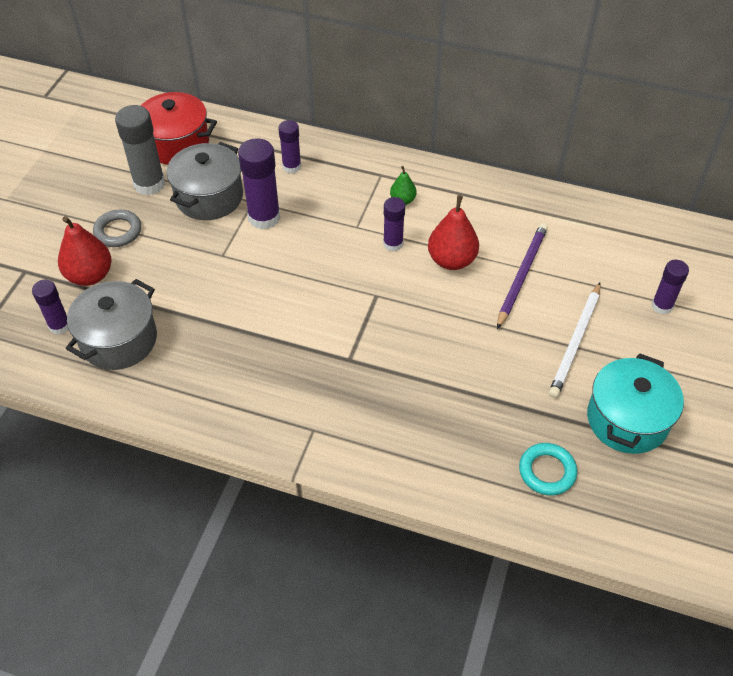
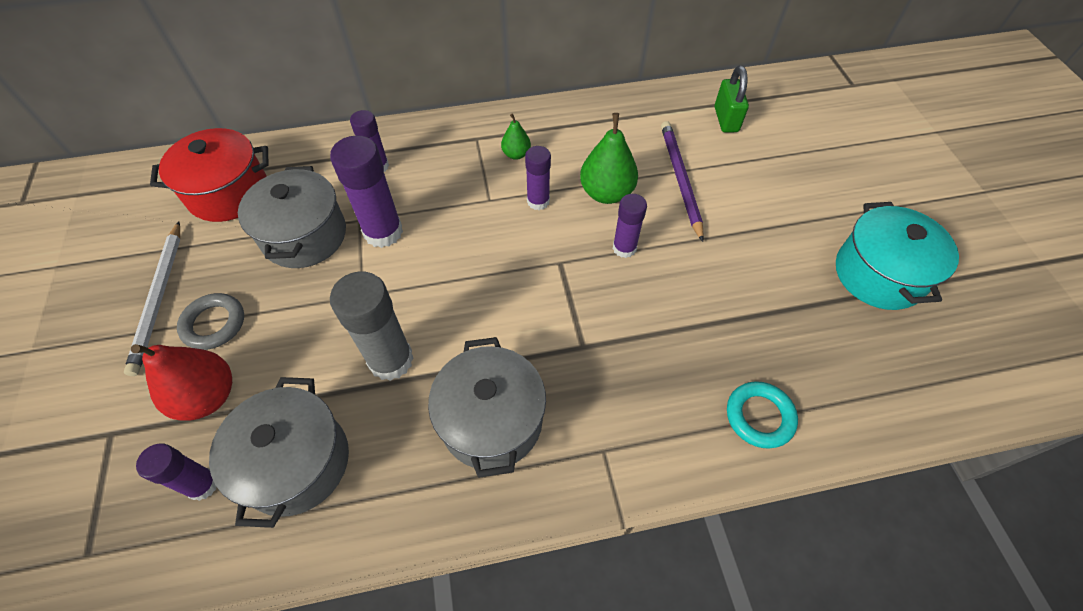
camera: 30 degrees left, 5 degrees up
(149, 184) = (221, 251): grey glue stick -> grey glue stick (391, 360)
(253, 375) = (491, 420): none -> grey pot
(451, 260) = (606, 193): red pear -> green pear
(547, 471) = (858, 366): turquoise ring -> turquoise ring (759, 416)
(575, 341) = (776, 221): white pencil -> white pencil (159, 298)
(605, 244) = (726, 119): none -> green padlock
(662, 306) = (816, 154): purple glue stick -> purple glue stick (624, 248)

